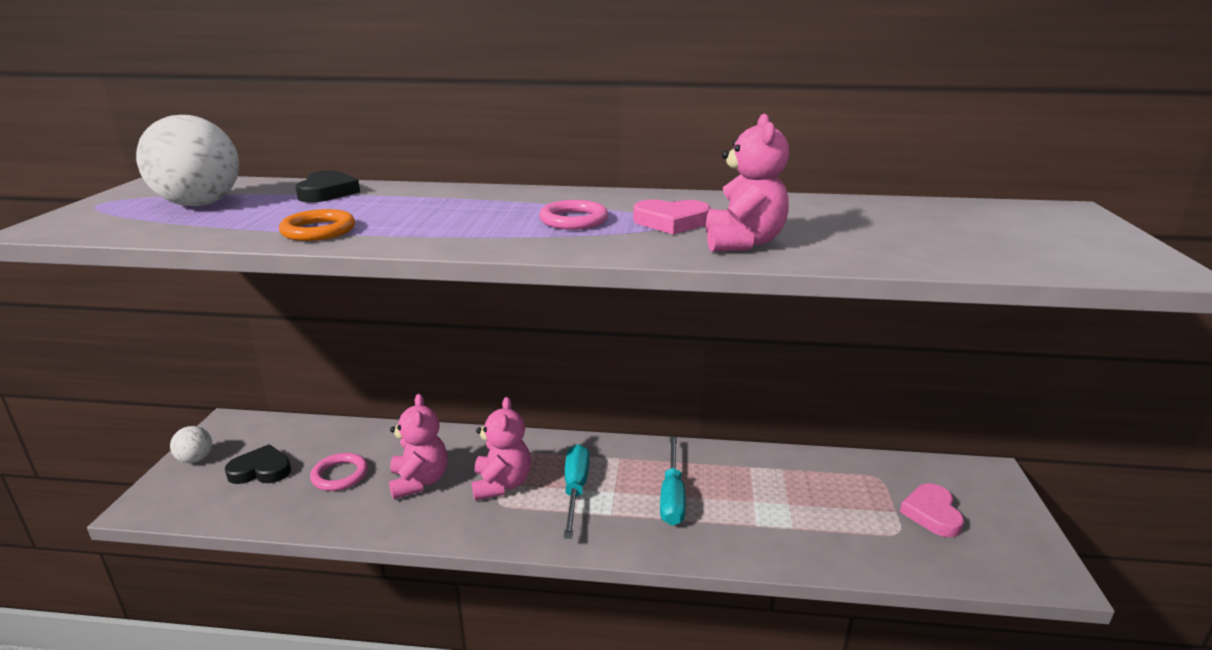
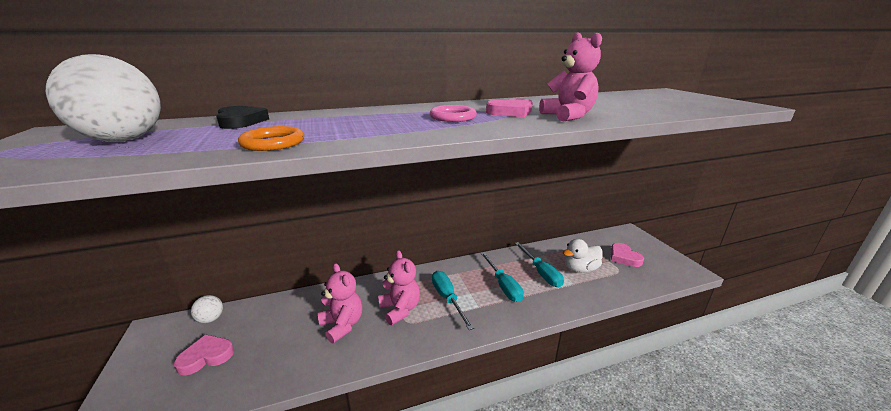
camera: 25 degrees left, 0 degrees up
(195, 459) = (136, 367): white ball -> white ball (211, 319)
(261, 470) = (206, 357): black heart -> pink heart
(340, 475) = (278, 339): pink ring -> none
(751, 495) = (541, 273): none -> turquoise screwdriver
(826, 509) = (580, 269): none -> white duck

